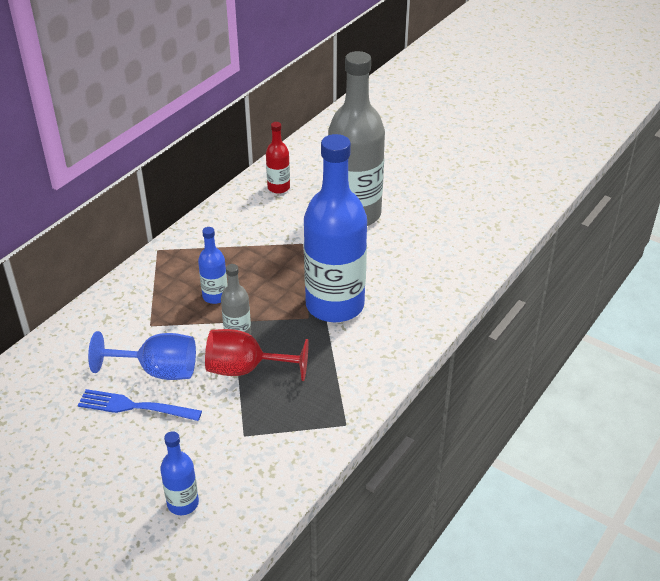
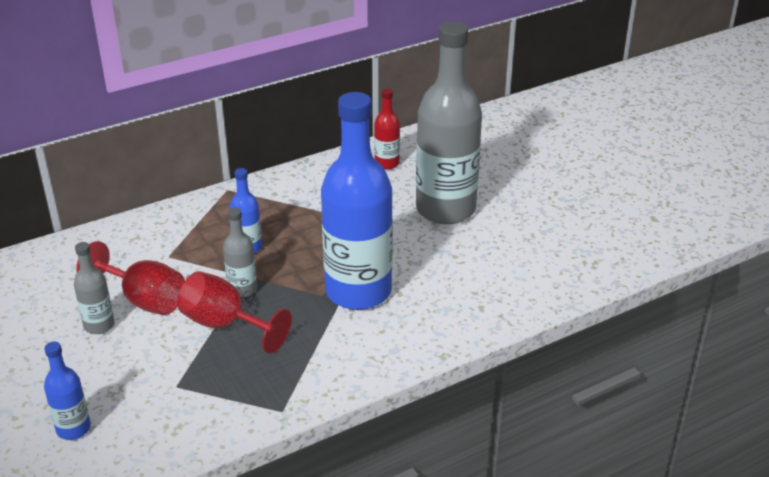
camera: 25 degrees right, 5 degrees down
(135, 407) = (99, 325): blue fork -> grey bottle
(158, 371) = (144, 300): blue goblet -> red goblet

